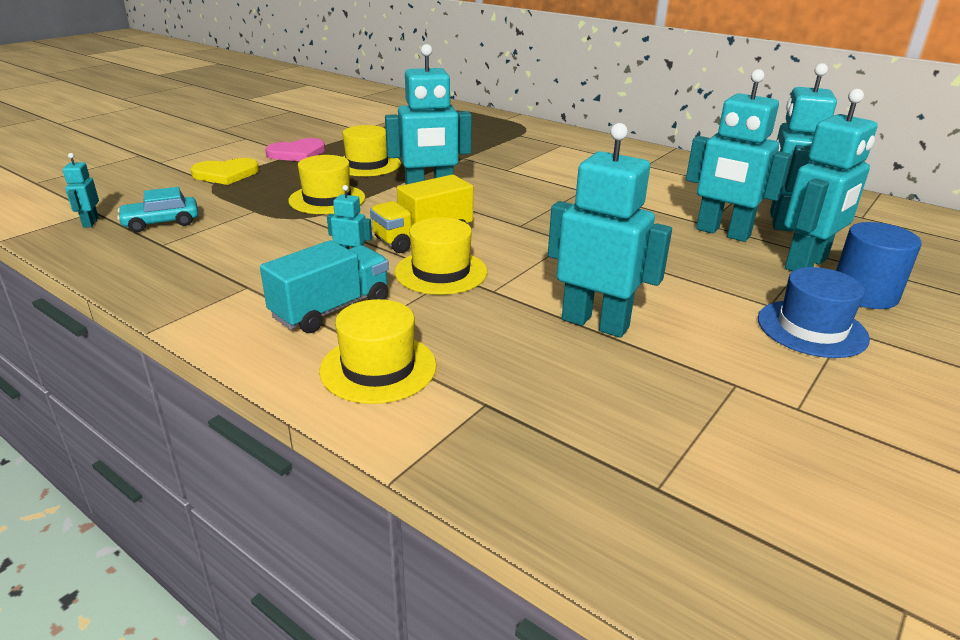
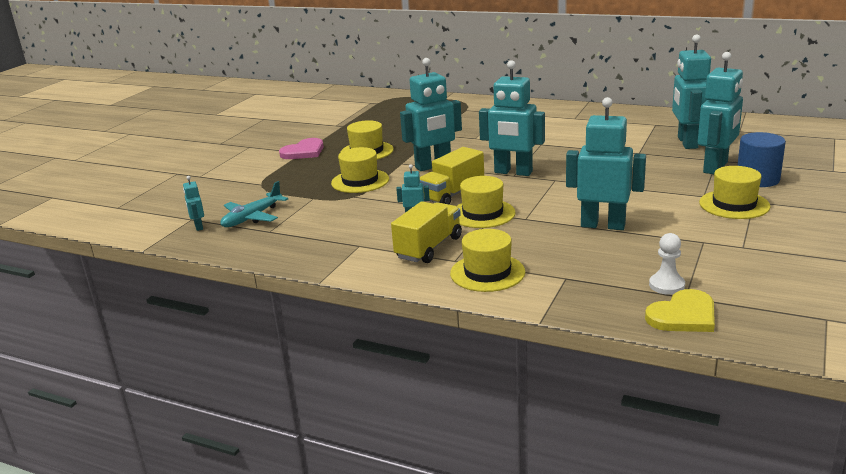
camera: 10 degrees left, 5 degrees down
(161, 222) = (252, 217): turquoise car -> turquoise plane
(226, 174) = (263, 176): yellow heart -> yellow heart (683, 315)
(331, 309) = (429, 248): turquoise truck -> yellow truck
(637, 456) = (666, 285): none -> white pawn
(722, 233) = (653, 157): turquoise robot -> turquoise robot (513, 172)
(812, 328) = (734, 204): blue hat -> yellow hat

